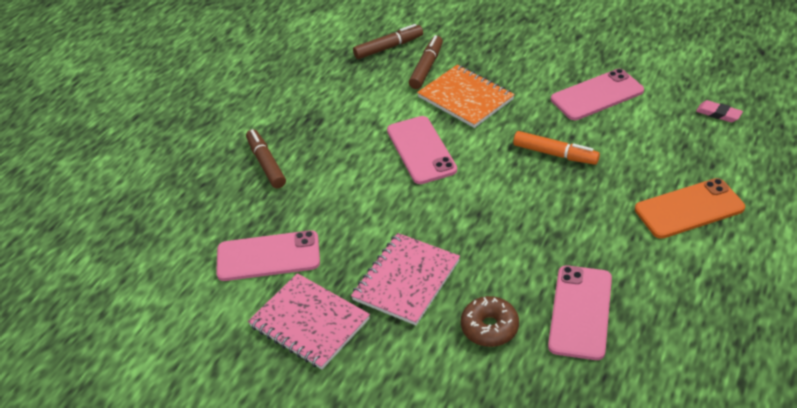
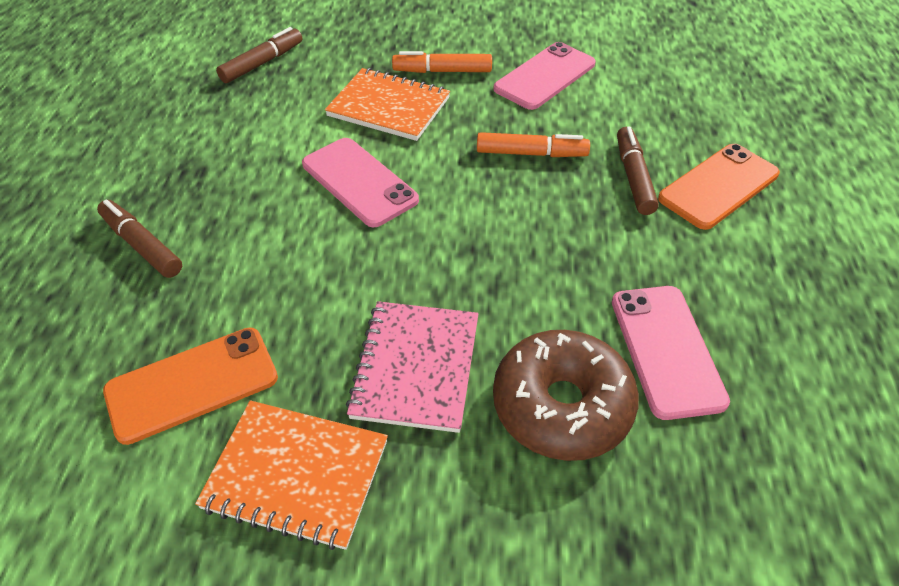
camera: 25 degrees left, 5 degrees up
(268, 256) = (192, 384): pink phone -> orange phone
(309, 323) = (296, 475): pink notebook -> orange notebook
(426, 67) = (322, 79): brown marker -> brown marker (633, 177)
(489, 327) = (562, 406): brown donut -> brown donut, size x1.67
(518, 77) = (442, 71): none -> orange marker
(718, 114) = (687, 74): pink eraser -> none

